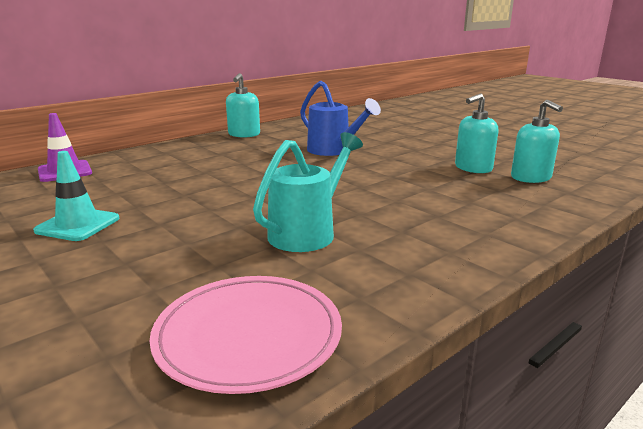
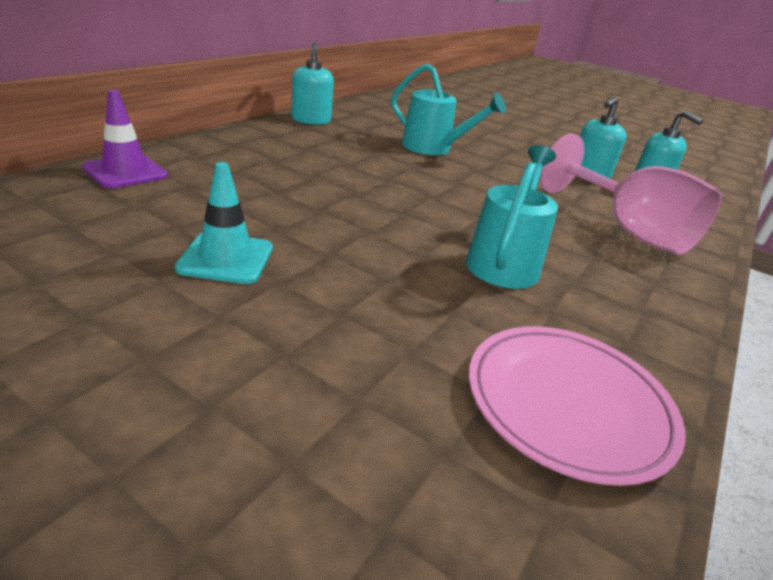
camera: 20 degrees left, 10 degrees up
(333, 151) = (433, 148): blue watering can -> turquoise watering can
(466, 211) = (628, 230): none -> pink goblet

